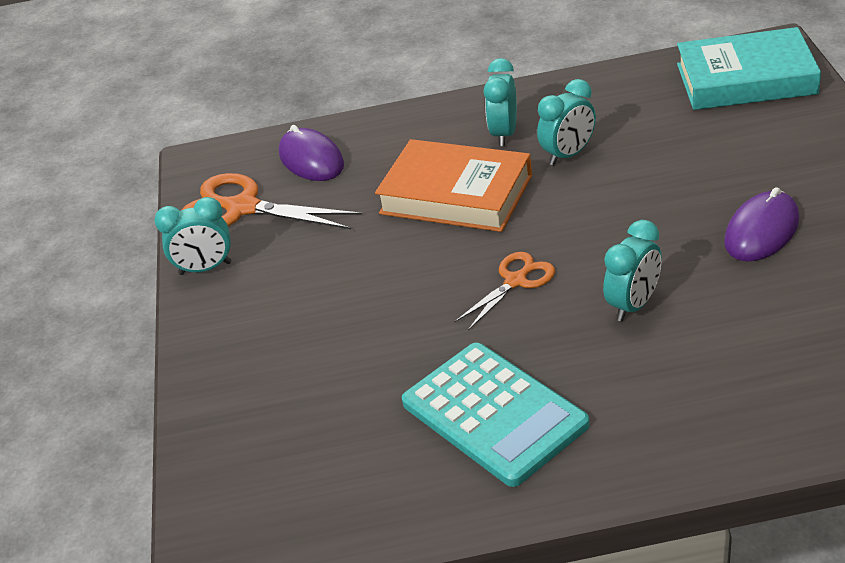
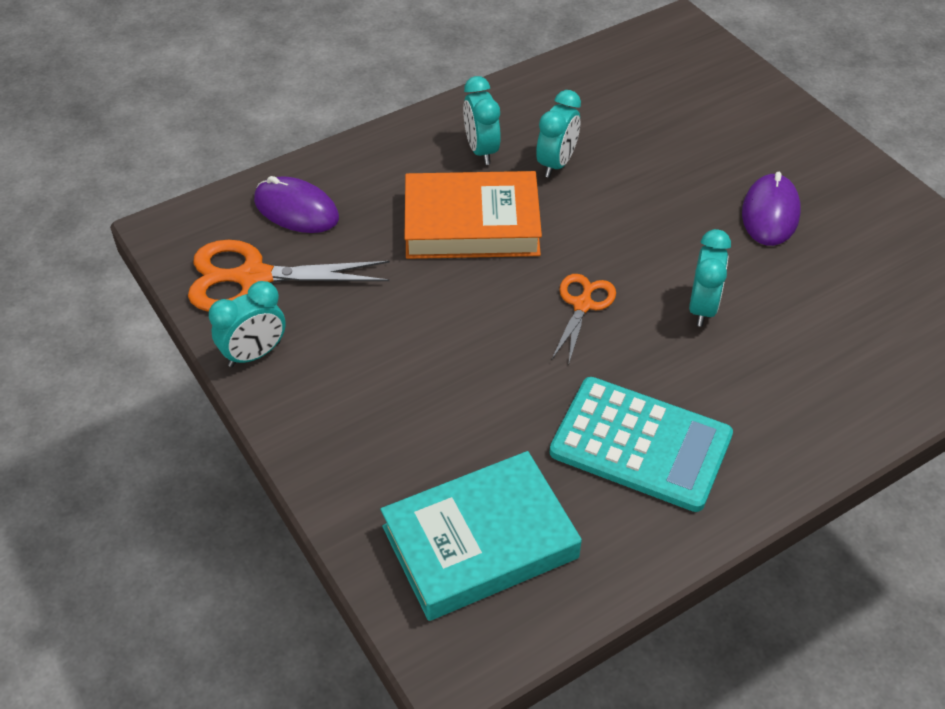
camera: 30 degrees left, 10 degrees up
(746, 79) = (674, 62): turquoise book -> turquoise book (480, 542)

